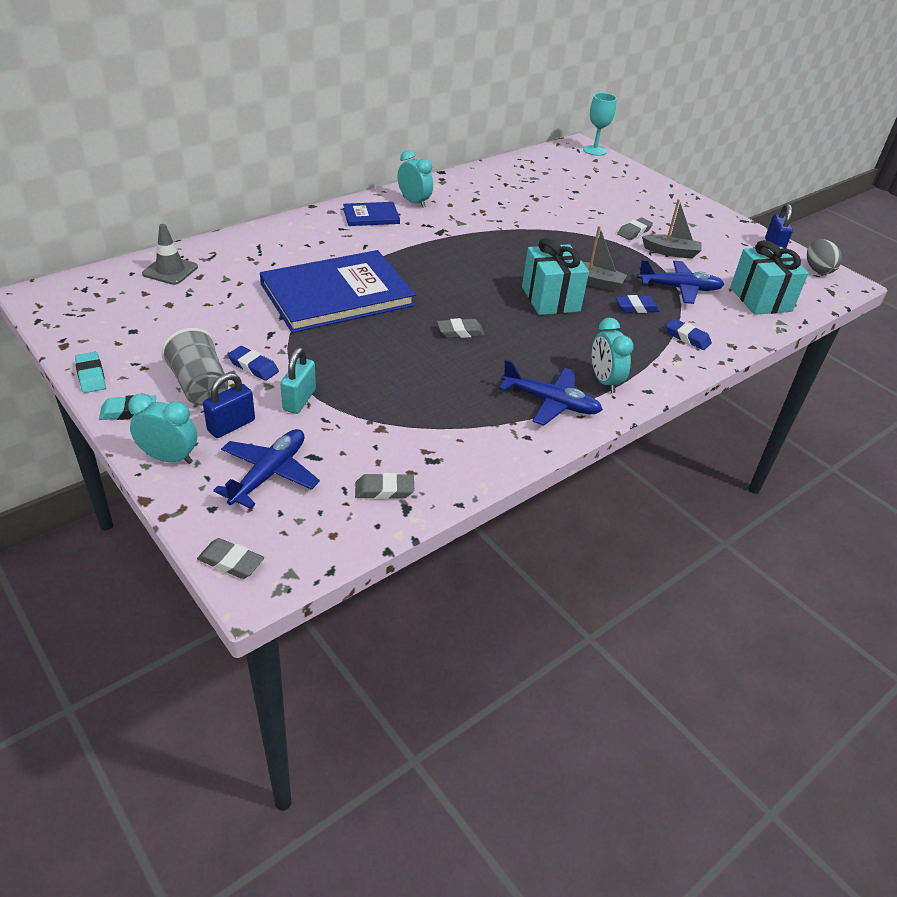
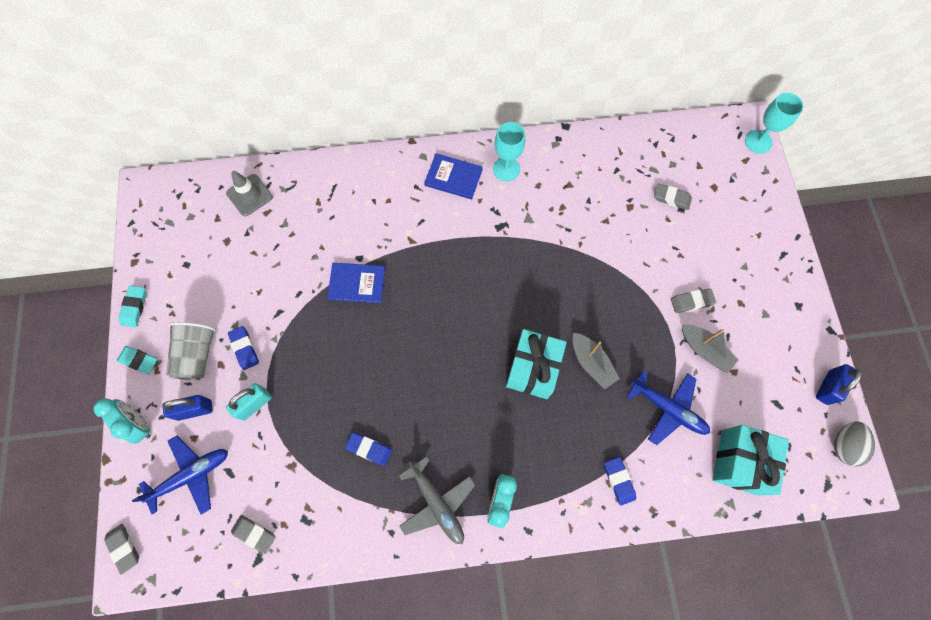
camera: 35 degrees right, 30 degrees up
(337, 295) = (357, 283): blue book -> blue book, size x0.46
(414, 202) = (506, 169): turquoise clock -> turquoise goblet
(460, 332) = (424, 379): grey eraser -> grey eraser (671, 198)
(551, 402) = (437, 503): blue plane -> grey plane
(636, 308) = (603, 417): blue eraser -> blue eraser (369, 449)

